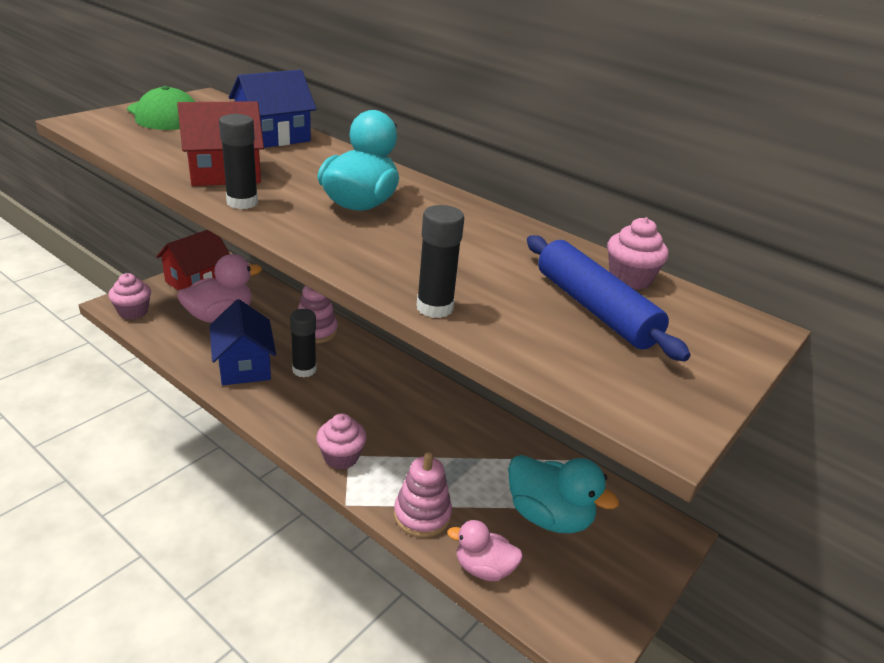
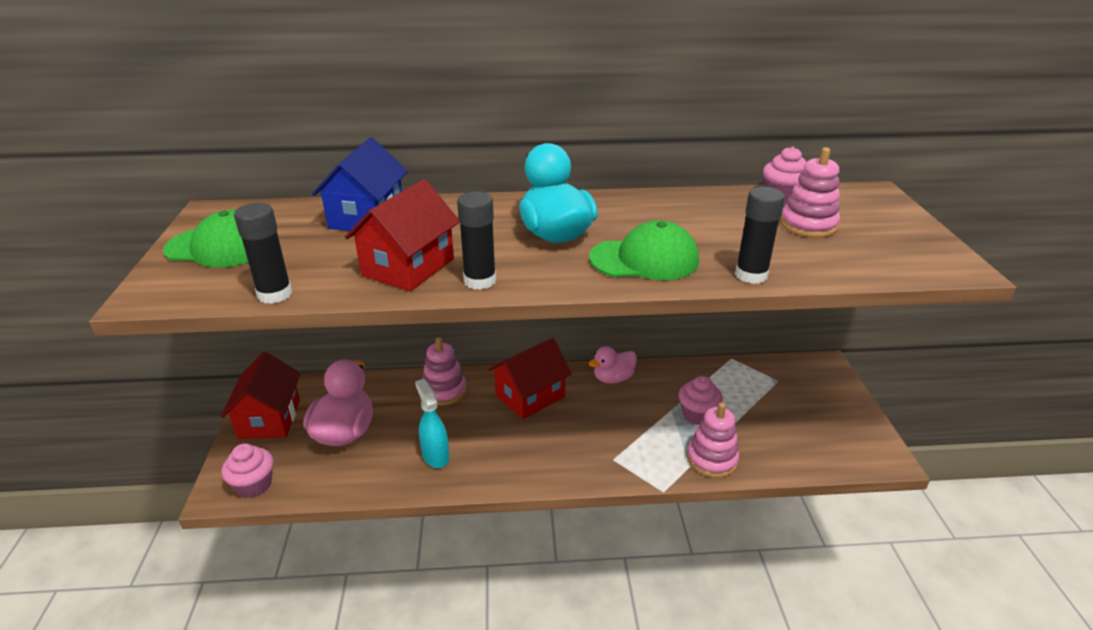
camera: 40 degrees left, 0 degrees up
(244, 366) = (435, 456): blue house -> turquoise spray bottle
(304, 370) = (485, 425): black glue stick -> black glue stick (275, 294)
(341, 457) = (611, 464): pink cupcake -> pink cupcake (697, 415)
(364, 373) = (530, 396): none -> red house
(381, 251) = (644, 259): none -> green cap
(483, 568) = (786, 461): pink duck -> pink duck (613, 378)
(548, 516) = (767, 404): turquoise duck -> none
(595, 309) = (808, 225): blue rolling pin -> pink stacking toy

